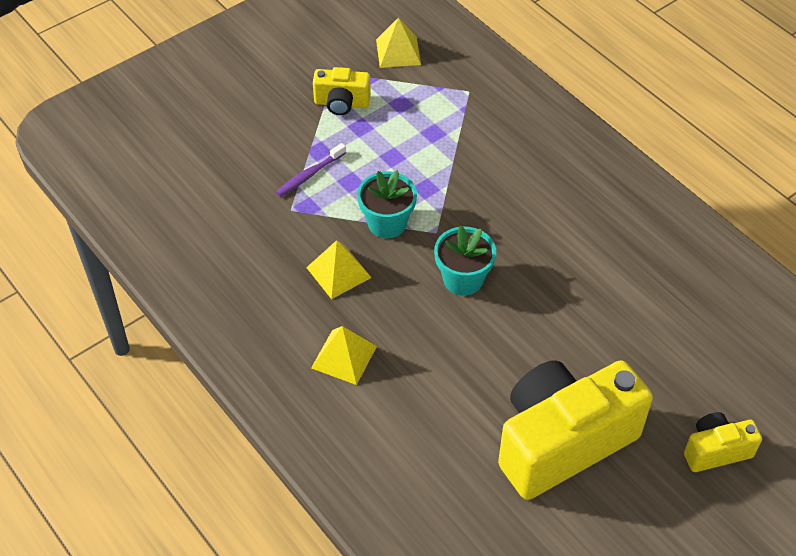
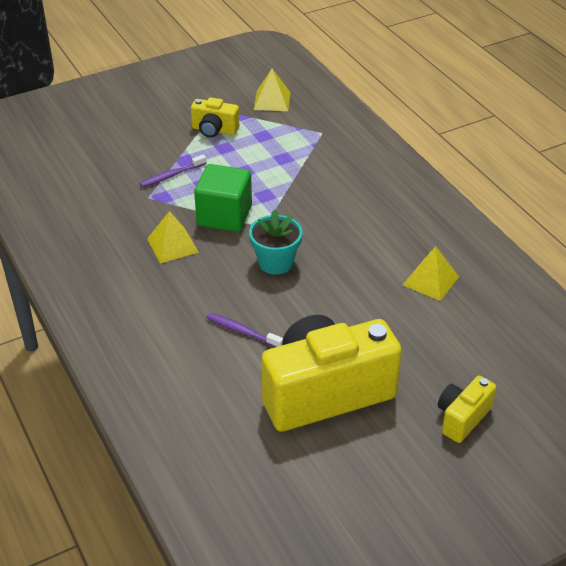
camera: 10 degrees right, 10 degrees down
(344, 357) = (156, 306): yellow pyramid -> yellow pyramid (430, 280)
(387, 223) = (224, 216): turquoise flower pot -> green cube
(450, 377) = (242, 331): none -> purple toothbrush
(716, 451) = (462, 418): yellow camera -> yellow camera turned 45 degrees counterclockwise

